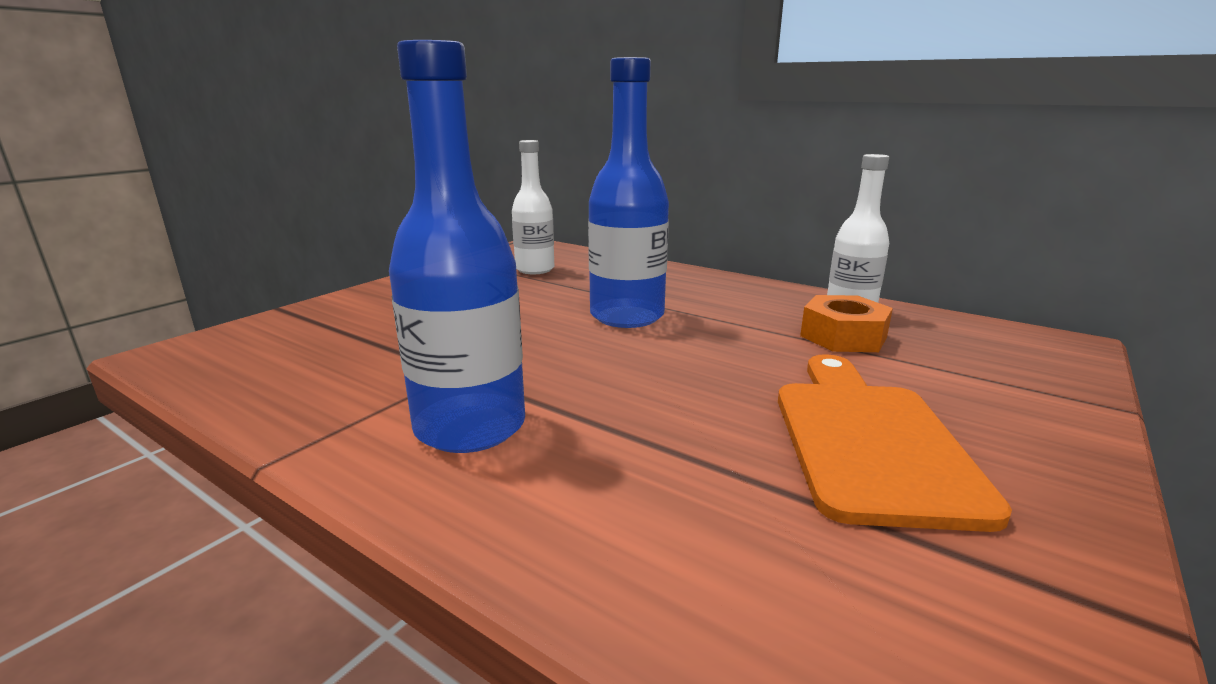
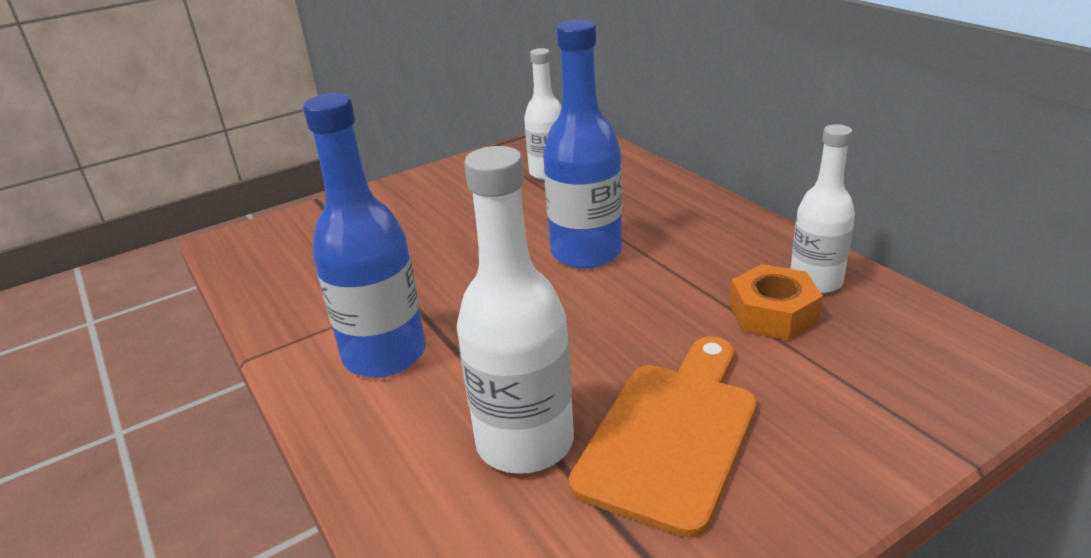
camera: 25 degrees right, 10 degrees up
(724, 479) = (525, 442): none -> white bottle

